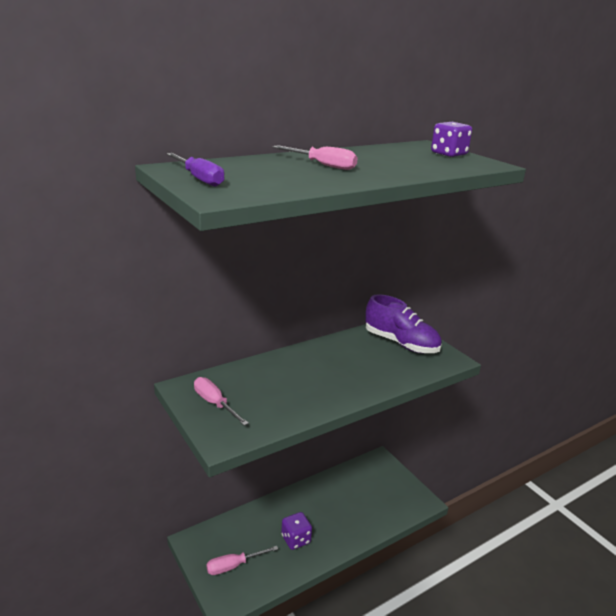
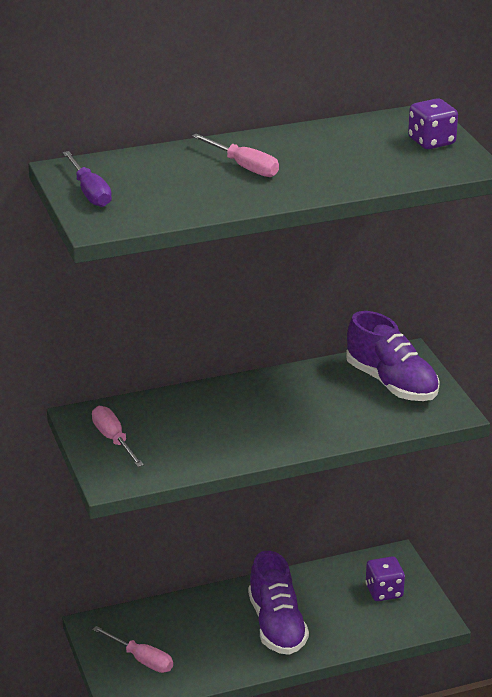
camera: 15 degrees right, 5 degrees up
(234, 566) = (141, 659): pink screwdriver -> pink screwdriver turned 135 degrees counterclockwise
(296, 539) = (232, 641): purple dice -> purple dice (384, 592)
(322, 521) = (277, 625): none -> purple shoe

